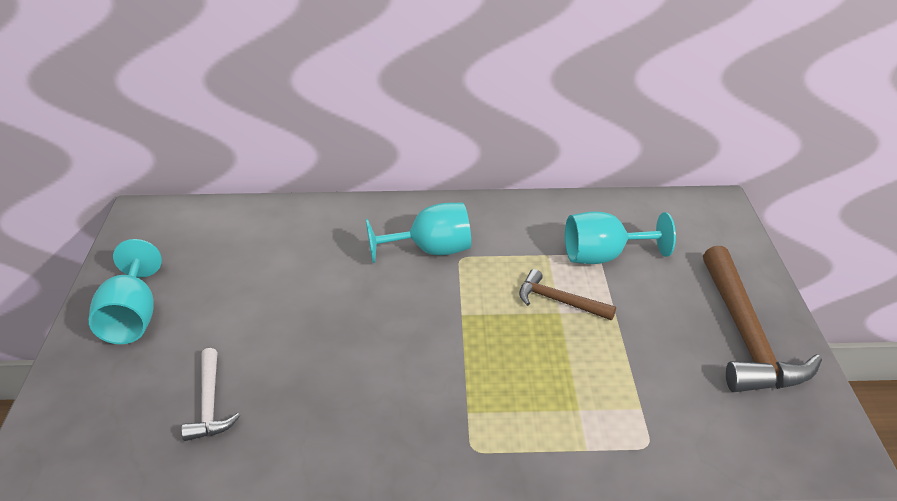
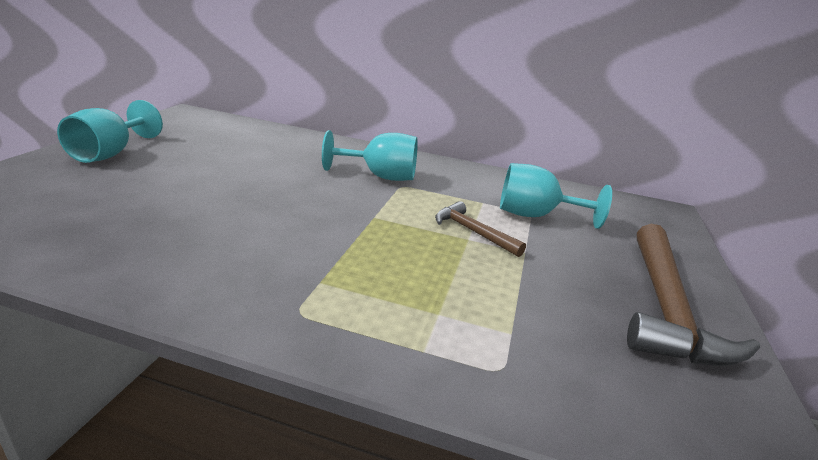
camera: 15 degrees right, 10 degrees down
(210, 404) = (100, 212): white hammer -> none

